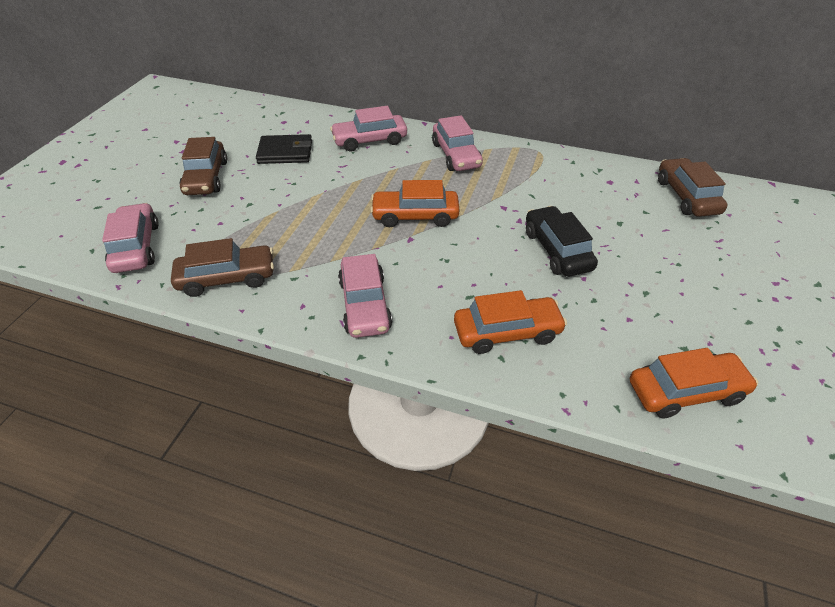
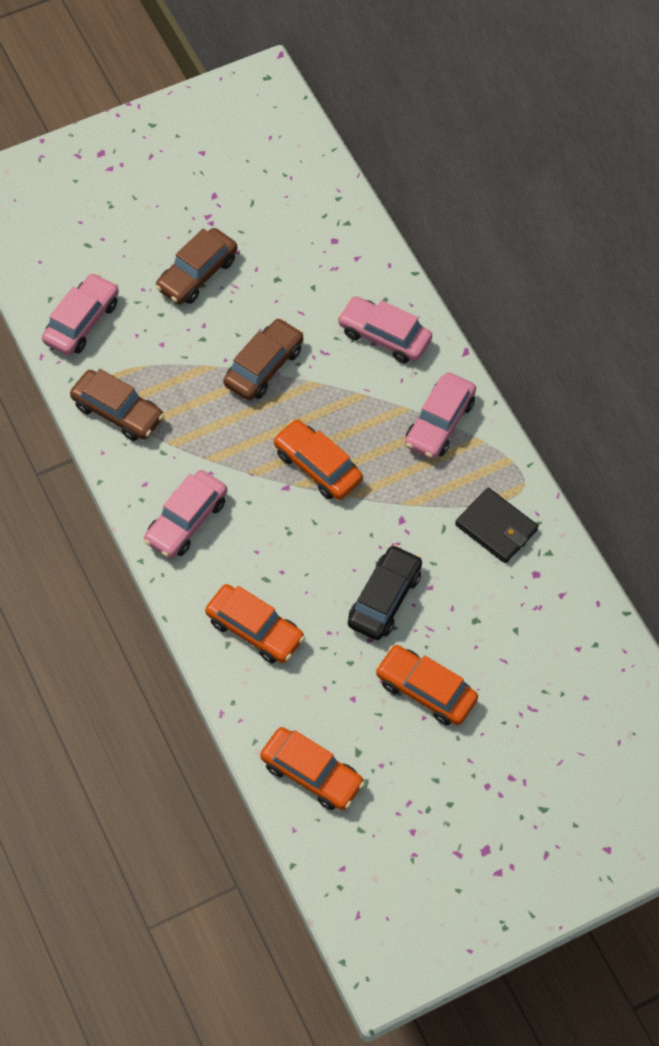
camera: 45 degrees right, 15 degrees up
(285, 152) = (292, 292): black wallet -> black wallet (496, 528)
(658, 277) = (426, 690): none -> orange car
(686, 196) = (579, 649): brown car -> brown car (264, 366)

